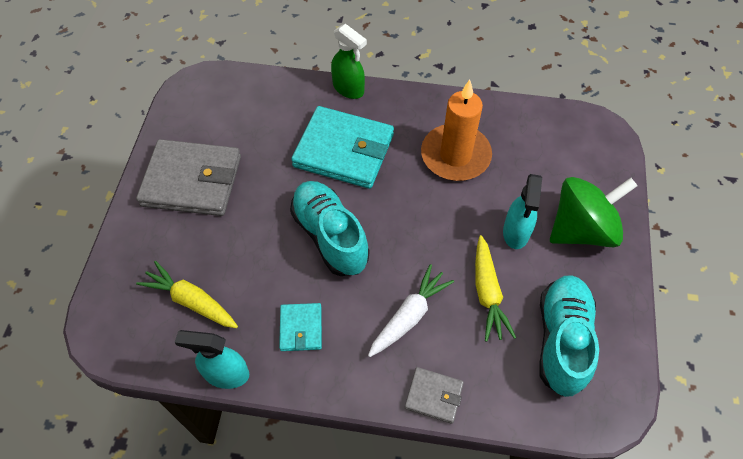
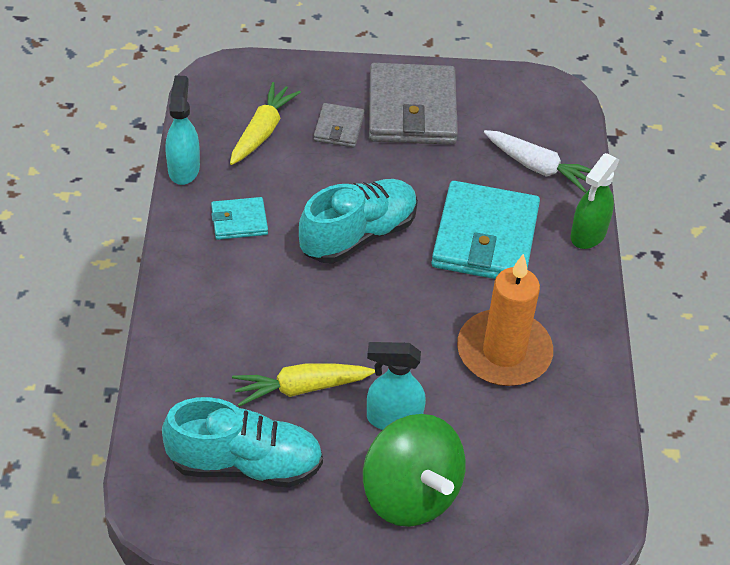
camera: 80 degrees right, 10 degrees down
(409, 315) = (263, 314): white carrot -> white carrot (539, 168)
(434, 396) = (168, 339): grey wallet -> grey wallet (338, 128)

